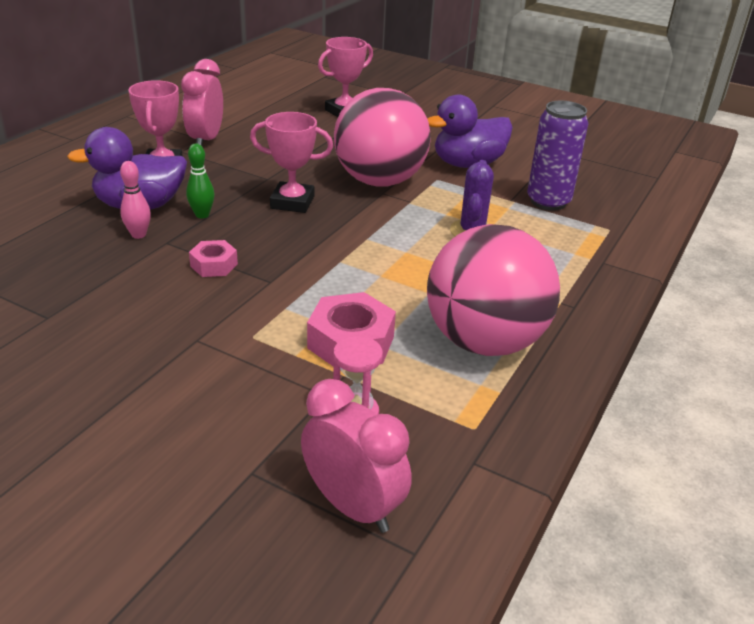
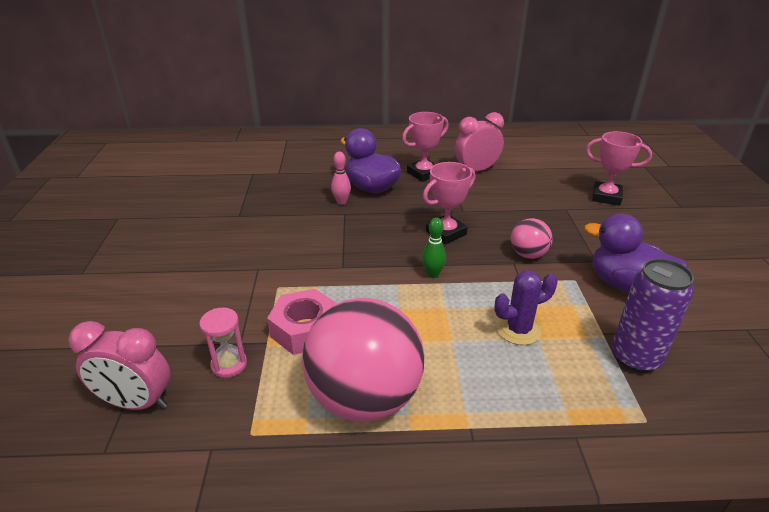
camera: 60 degrees right, 0 degrees up
(202, 215) = (387, 210): green bowling pin -> green bowling pin (433, 274)
(214, 265) = (338, 239): pink nut -> none
(292, 202) = (446, 233): pink trophy -> pink trophy turned 75 degrees clockwise
(353, 506) = (136, 403): pink clock -> pink clock turned 90 degrees clockwise
(379, 181) = (528, 254): pink ball -> pink ball, size x0.47

